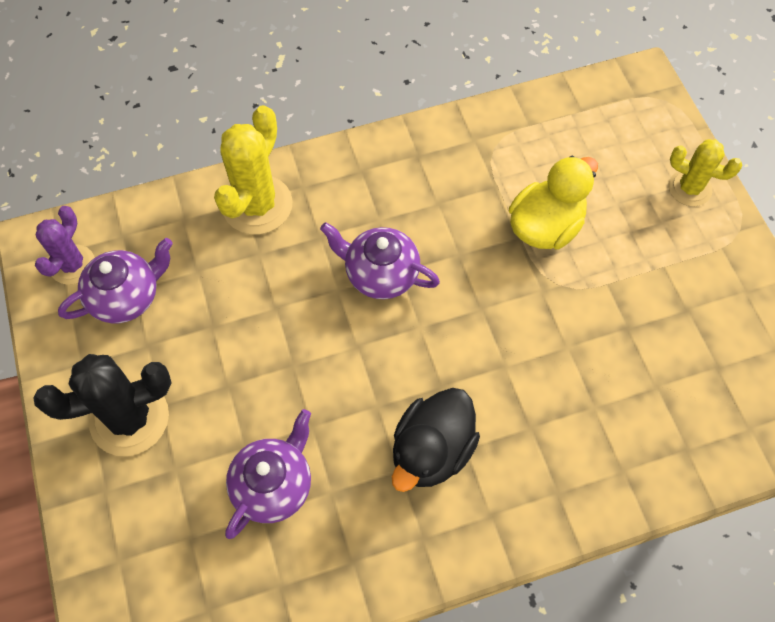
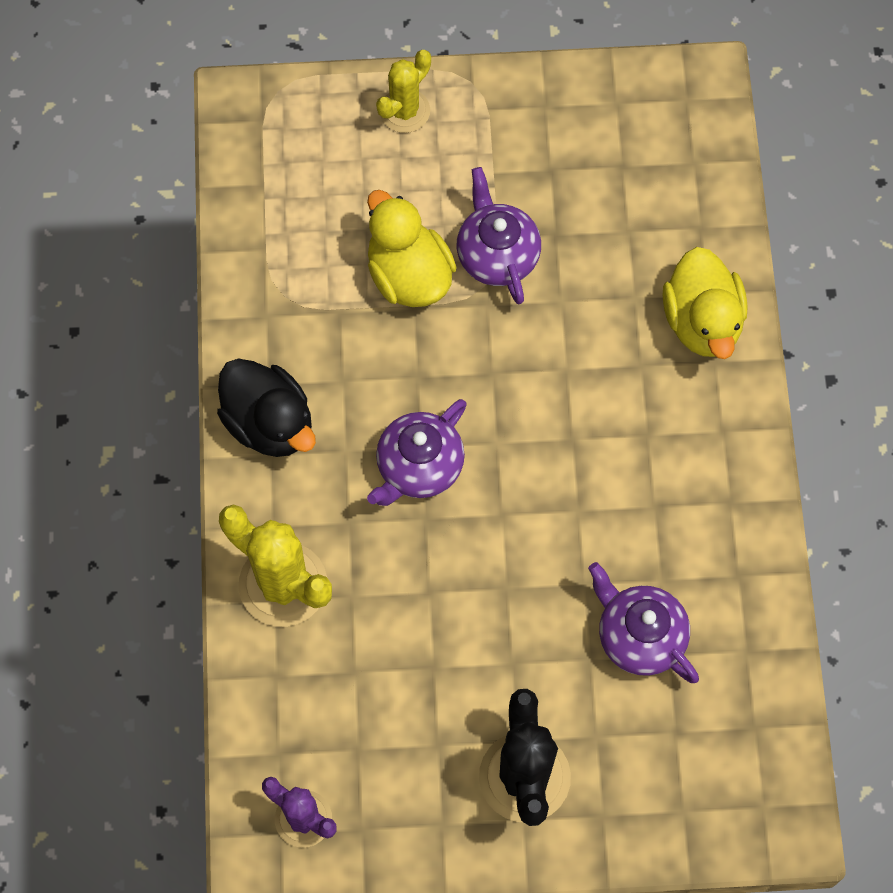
camera: 75 degrees left, 5 degrees up
(126, 297) = (367, 759): purple teapot -> purple teapot (497, 255)
(431, 450) = (641, 468): black duck -> black duck (269, 423)
(593, 472) = (702, 321): none -> yellow duck

